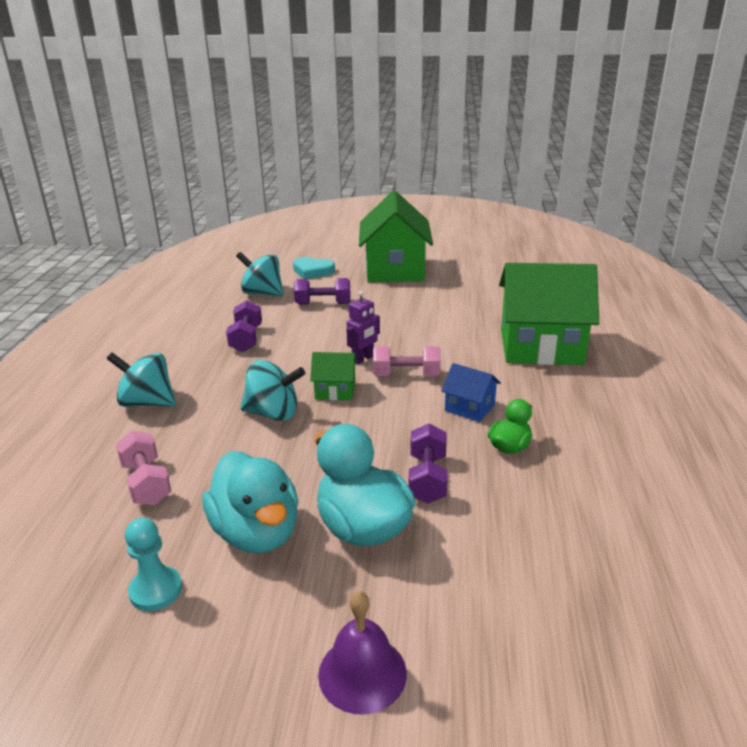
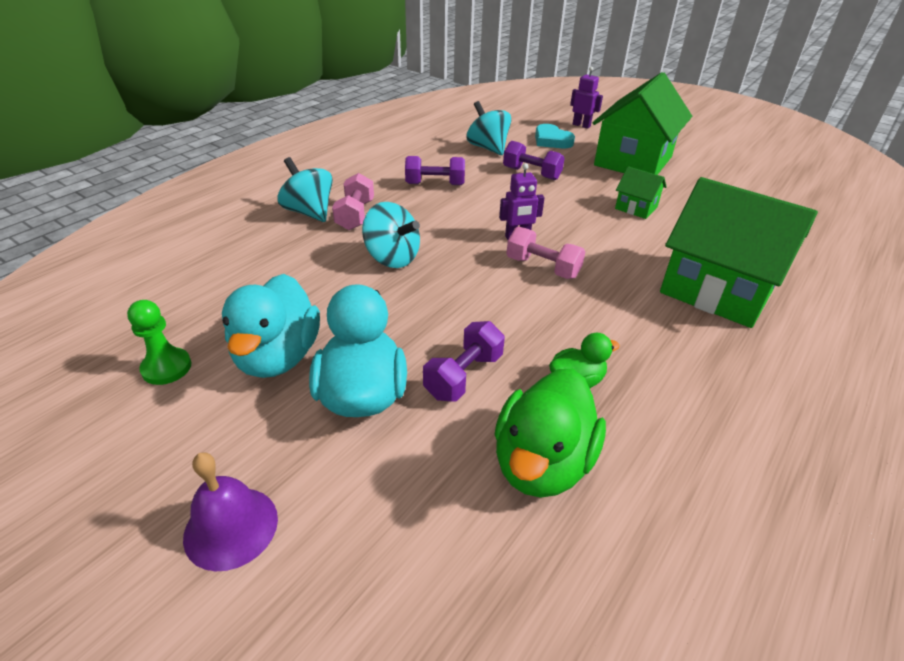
camera: 30 degrees right, 10 degrees up
(146, 483) = (245, 278): pink dumbbell -> pink dumbbell (355, 215)
(156, 590) = (166, 368): turquoise pawn -> green pawn
(246, 339) = (435, 184): purple dumbbell -> purple dumbbell turned 60 degrees clockwise
(325, 251) = (581, 125): none -> purple robot
(335, 390) = (464, 257): green house -> green house (636, 208)
(469, 408) = (574, 324): blue house -> none
(540, 511) = (542, 463): none -> green duck

